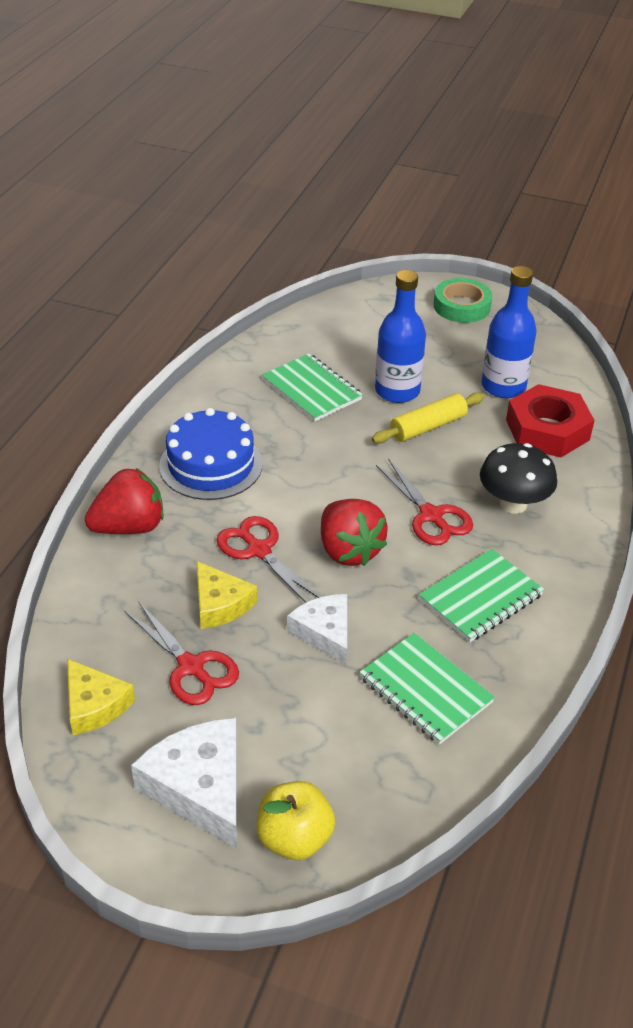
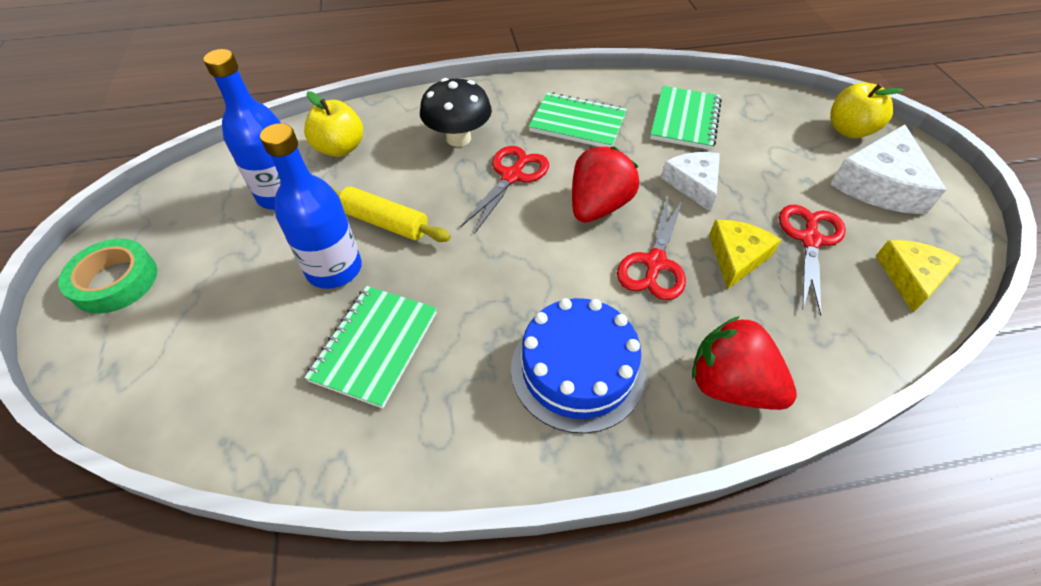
camera: 120 degrees left, 10 degrees up
(325, 632) = (693, 183): white cheese -> white cheese turned 135 degrees clockwise
(547, 430) = (340, 148): red nut -> yellow apple

